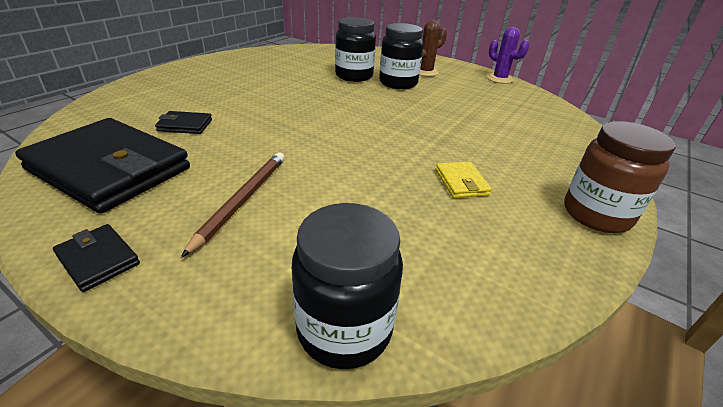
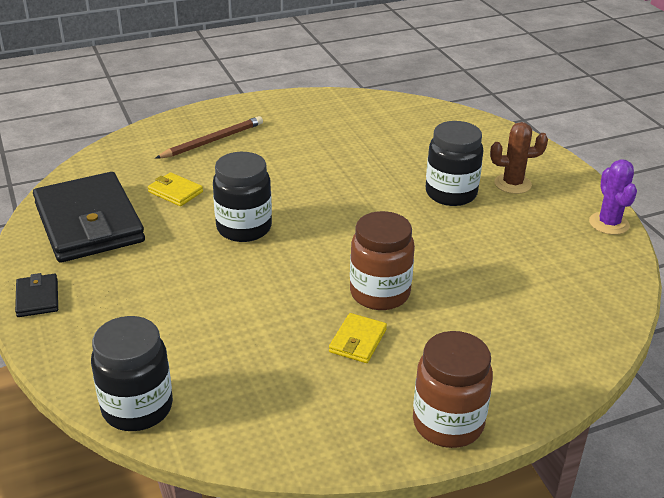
camera: 35 degrees right, 0 degrees up
(185, 125) = (175, 192): black wallet -> yellow wallet
(242, 200) = (157, 287): brown pencil -> brown pencil (212, 141)
(354, 76) = (408, 168): black jar -> black jar (244, 228)
(432, 147) = (380, 293): none -> brown jar

